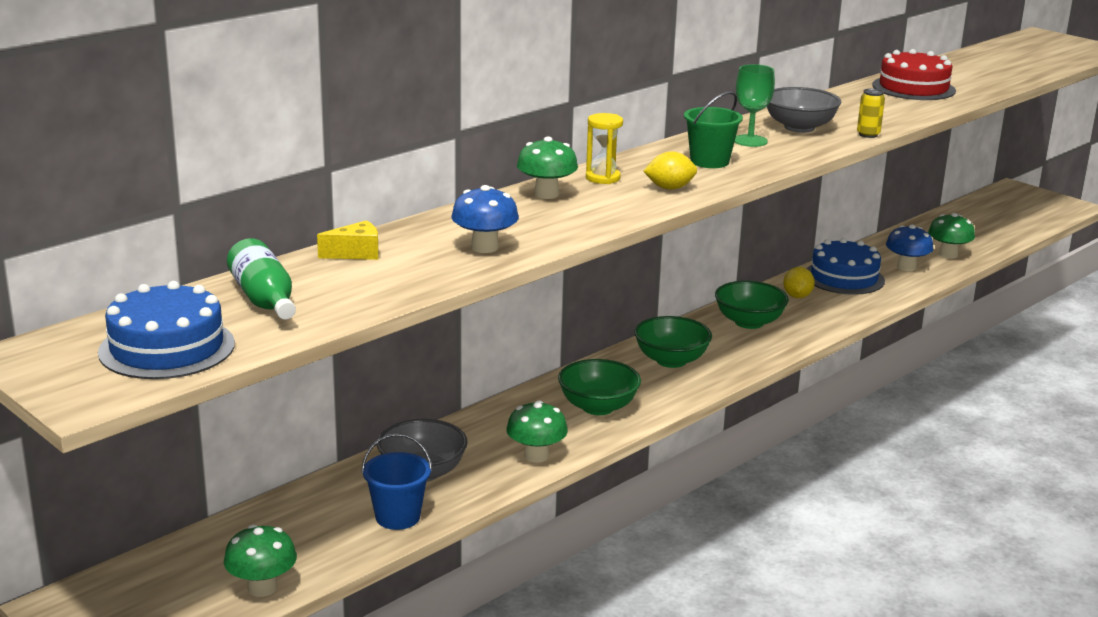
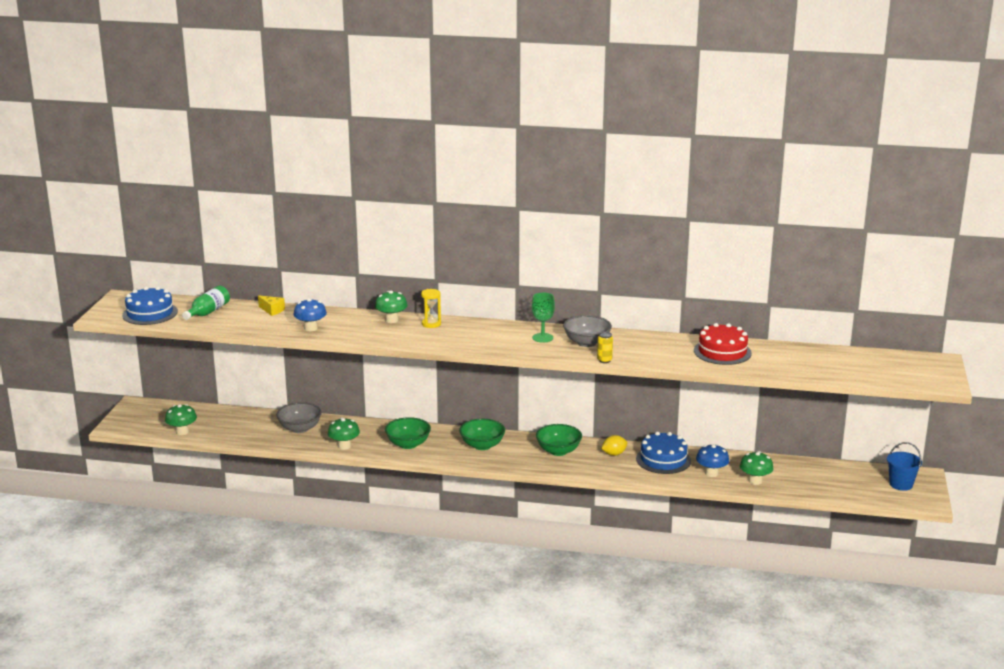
camera: 55 degrees right, 0 degrees up
(397, 517) = (259, 437): blue bucket -> blue bucket (901, 484)
(669, 188) = (440, 340): yellow lemon -> none
(709, 161) = (493, 337): green bucket -> none

